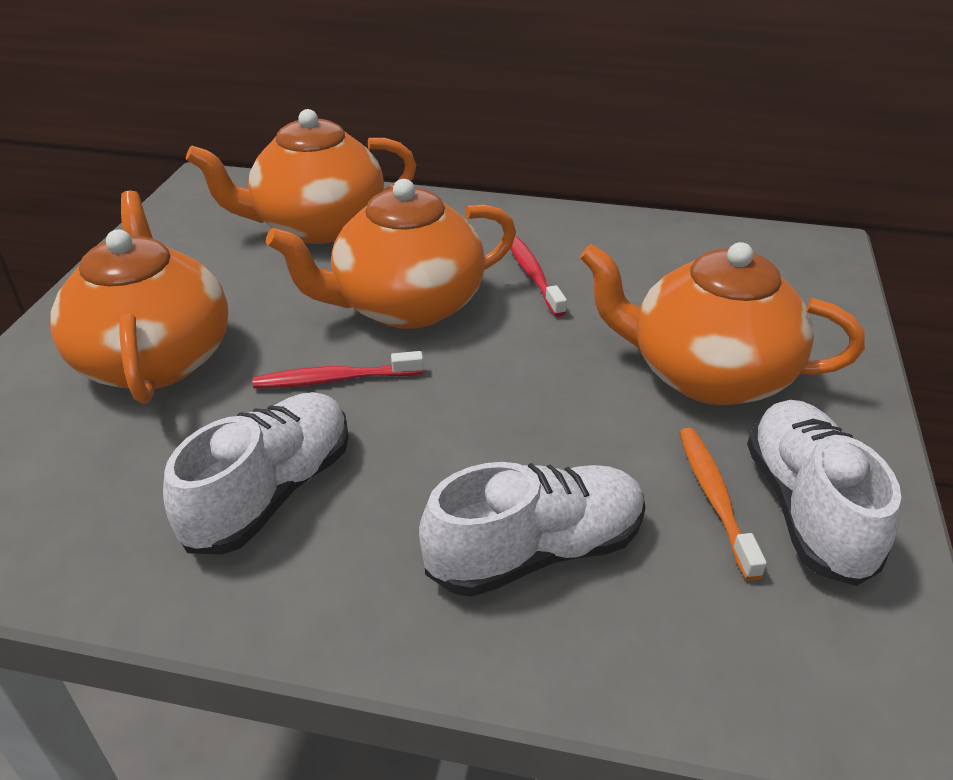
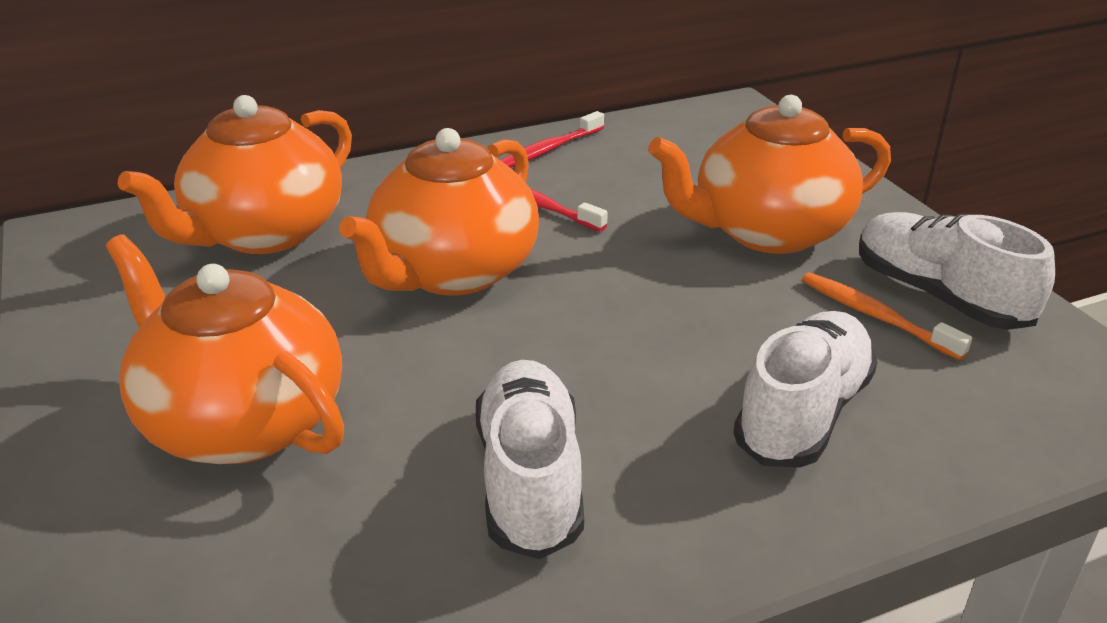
camera: 35 degrees left, 5 degrees down
(335, 379) = (465, 361): red toothbrush -> red toothbrush (549, 150)

